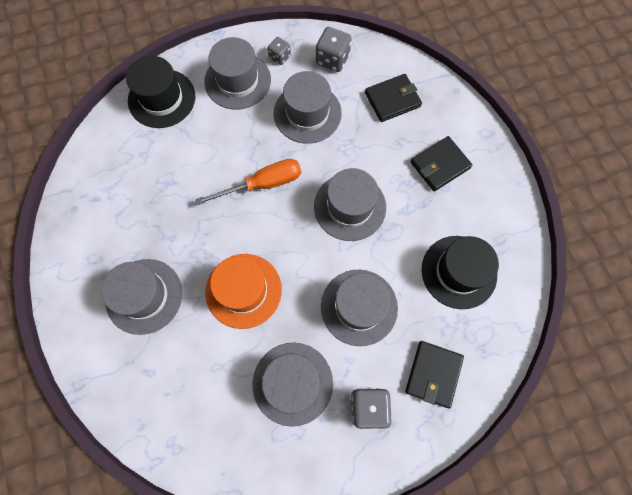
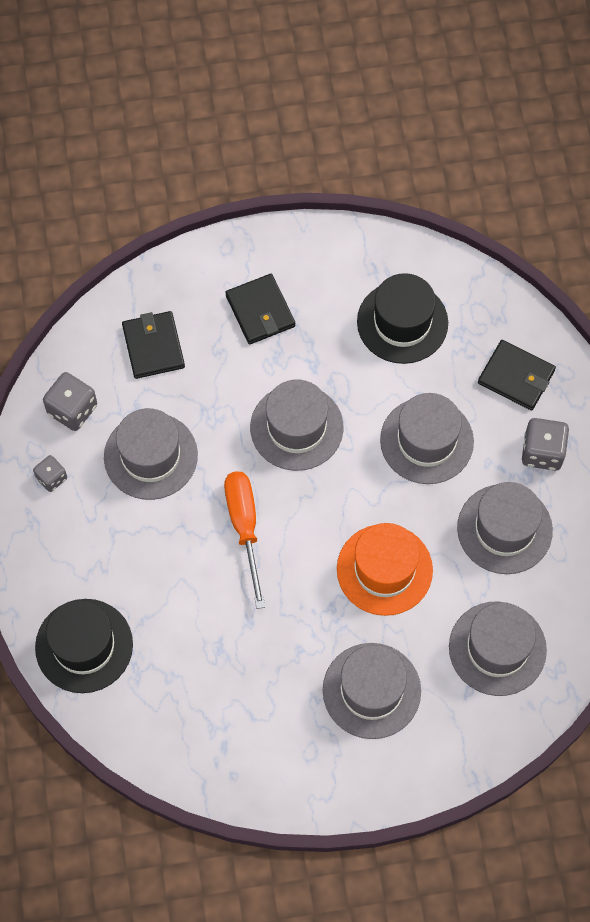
camera: 80 degrees left, 5 degrees down
(237, 80) = (78, 539): grey hat -> grey hat (497, 648)

